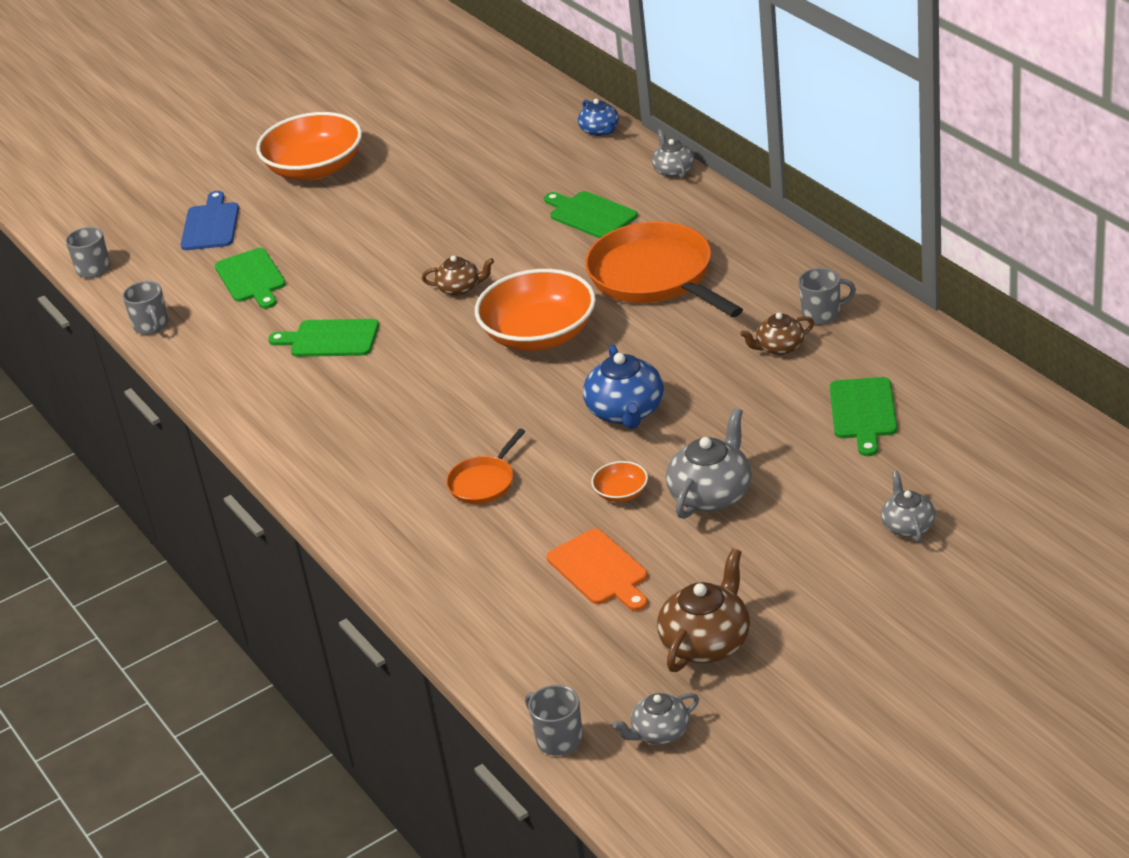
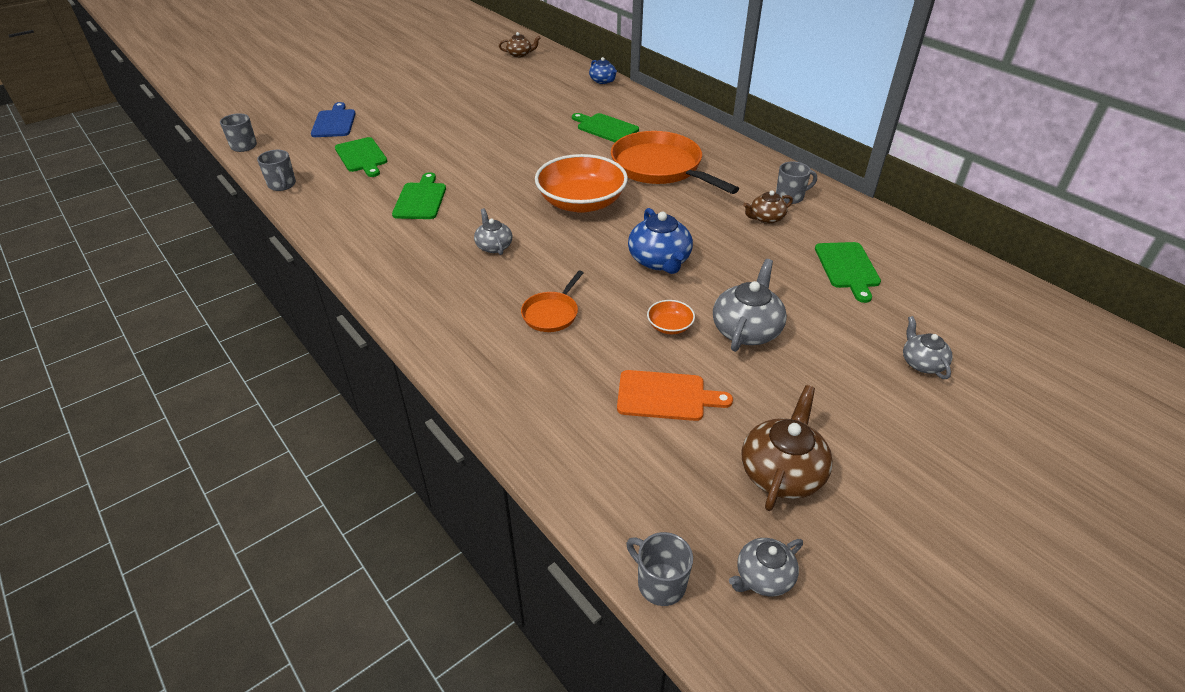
camera: 10 degrees left, 5 degrees up
(315, 168) = (410, 93): orange bowl -> none
(330, 339) = (420, 199): green cutting board -> green cutting board turned 90 degrees clockwise
(460, 288) = (517, 169): brown teapot -> brown teapot (520, 54)
(600, 570) = (666, 396): orange cutting board -> orange cutting board turned 45 degrees counterclockwise
(673, 170) = (657, 105): grey teapot -> grey teapot (494, 246)

